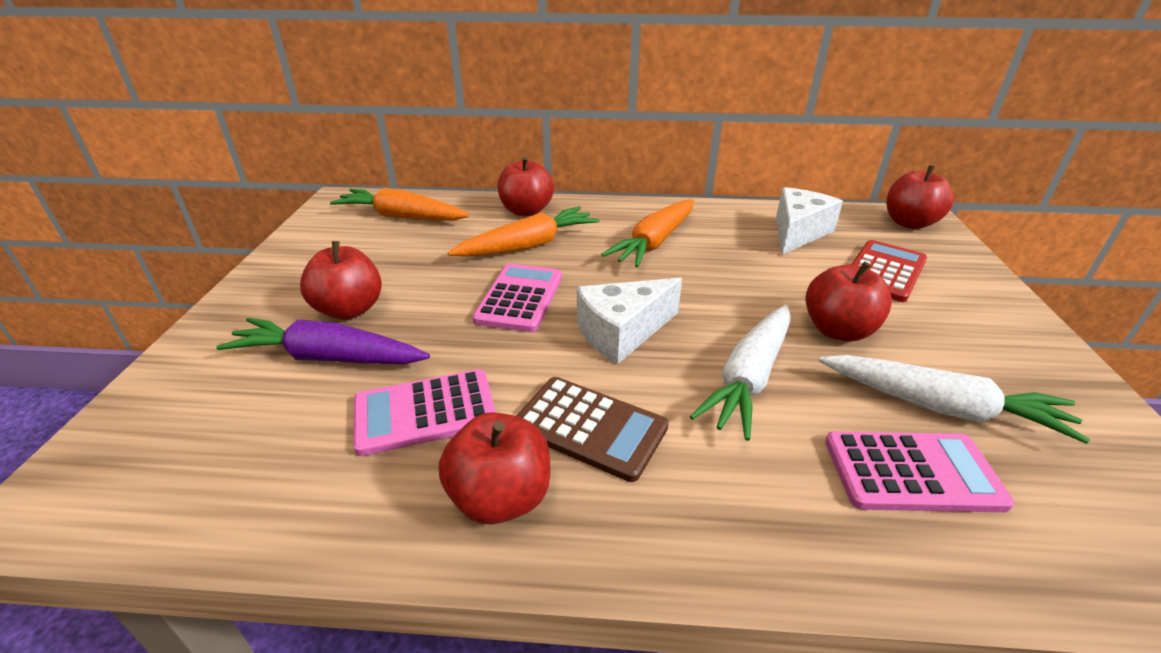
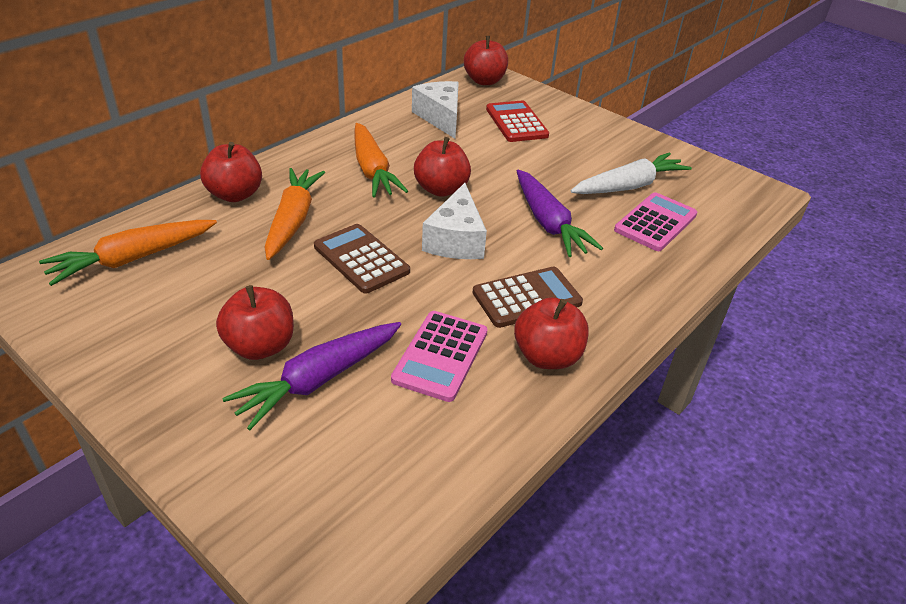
camera: 55 degrees left, 5 degrees up
(520, 298) = (361, 259): pink calculator -> brown calculator
(749, 378) = (548, 223): white carrot -> purple carrot
(838, 330) = (545, 172): red apple -> red apple (441, 189)

